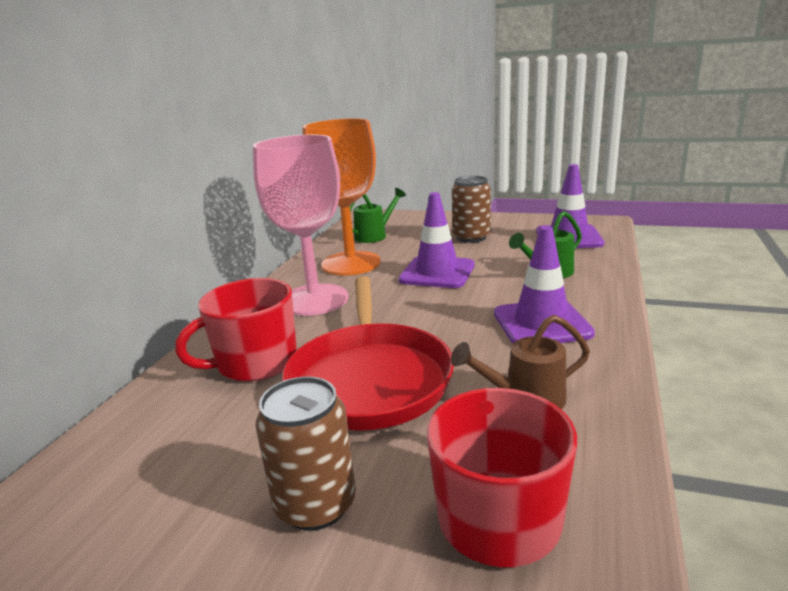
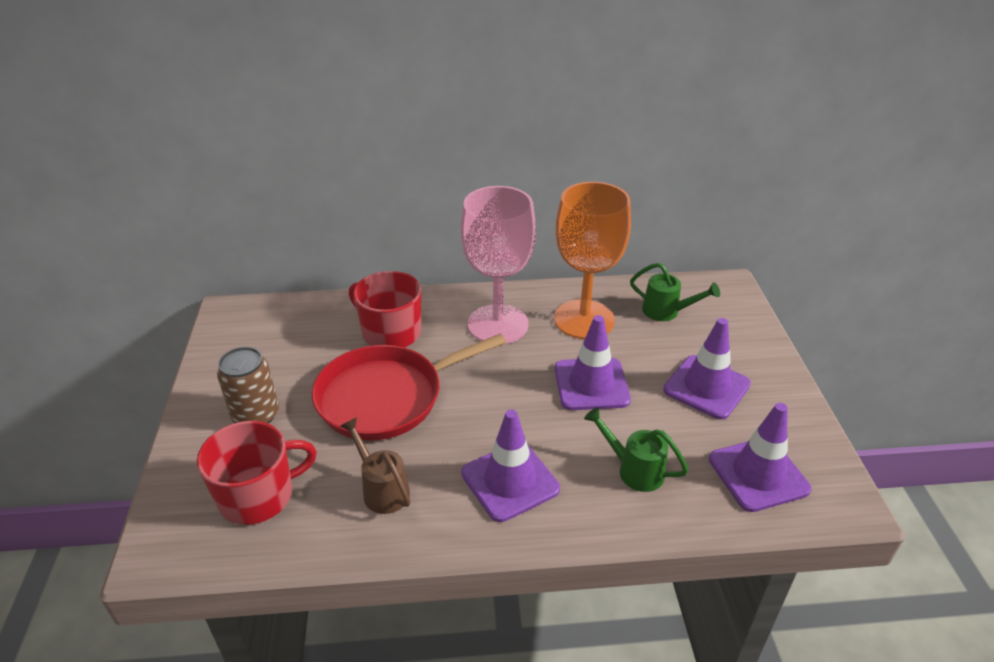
camera: 65 degrees right, 15 degrees up
(471, 237) = (706, 387): brown can -> purple traffic cone

